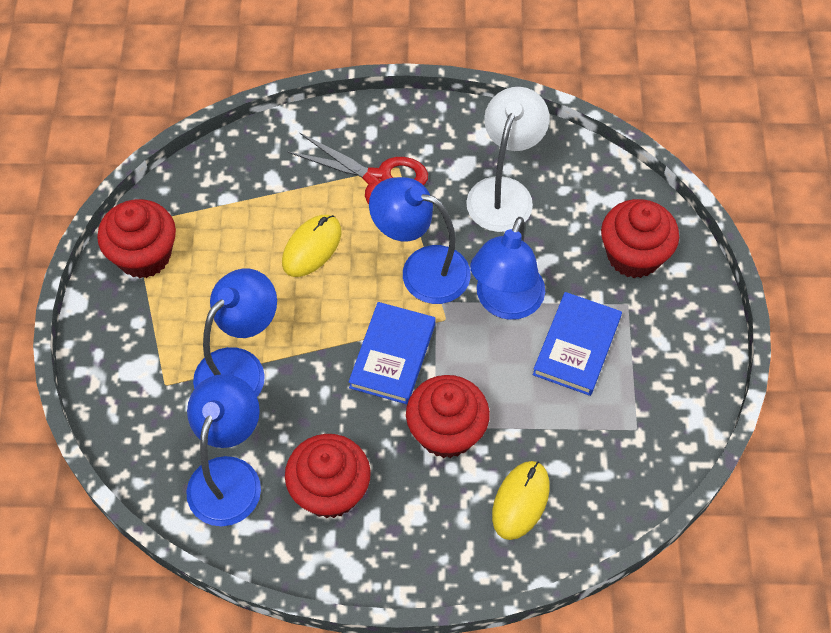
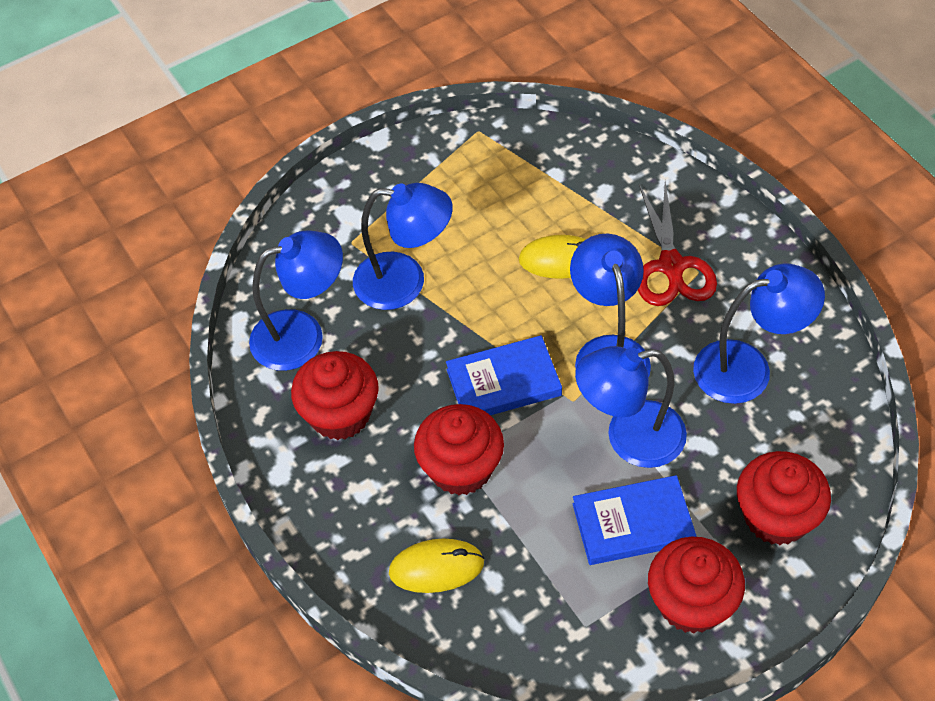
camera: 60 degrees right, 5 degrees down
(144, 255) = (455, 155): red cupcake -> red cupcake (691, 603)
(504, 192) = (748, 368): white lamp -> blue lamp

